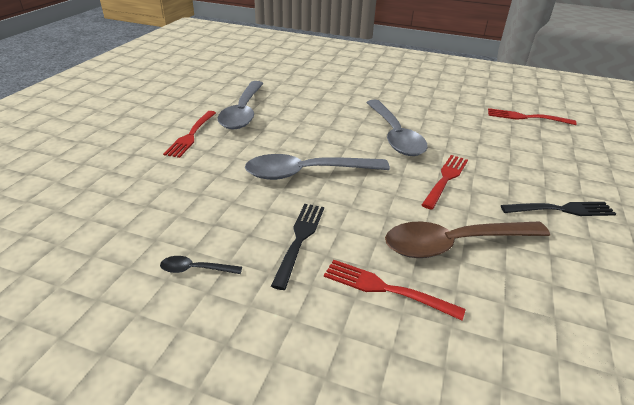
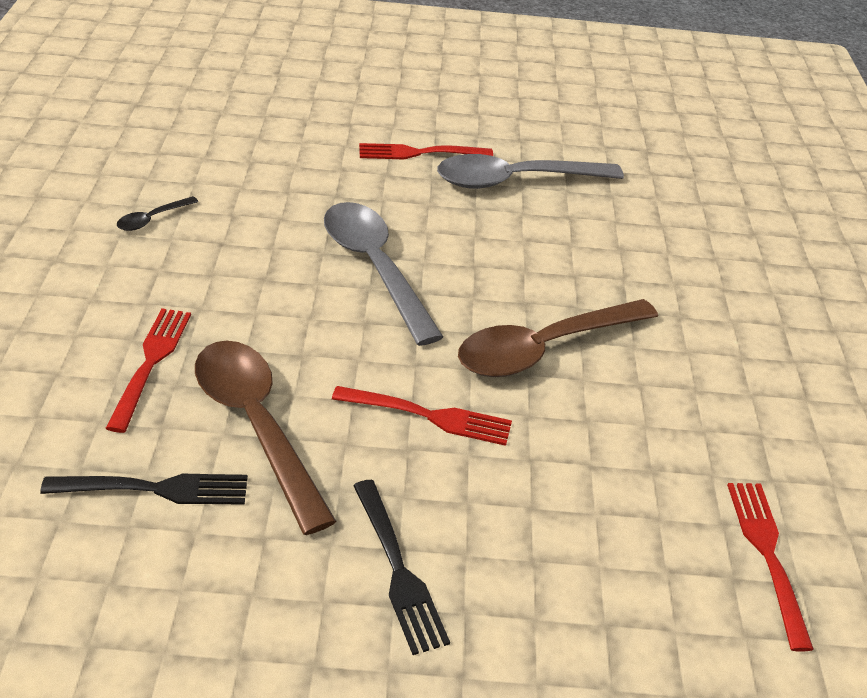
camera: 70 degrees right, 5 degrees up
(195, 269) = (152, 219): black spoon -> black spoon turned 120 degrees counterclockwise
(299, 240) = (222, 283): black fork -> black fork (154, 489)
(394, 135) = (544, 348): grey spoon -> brown spoon

